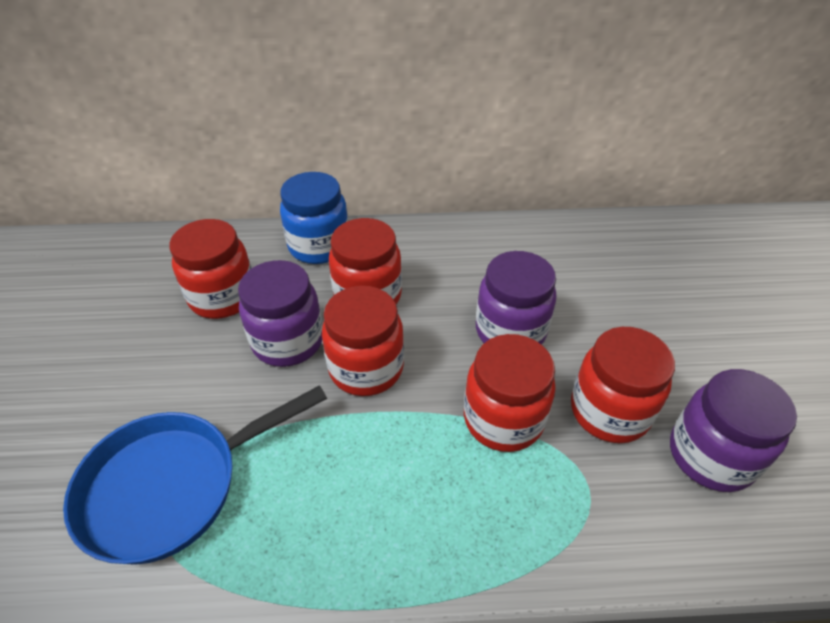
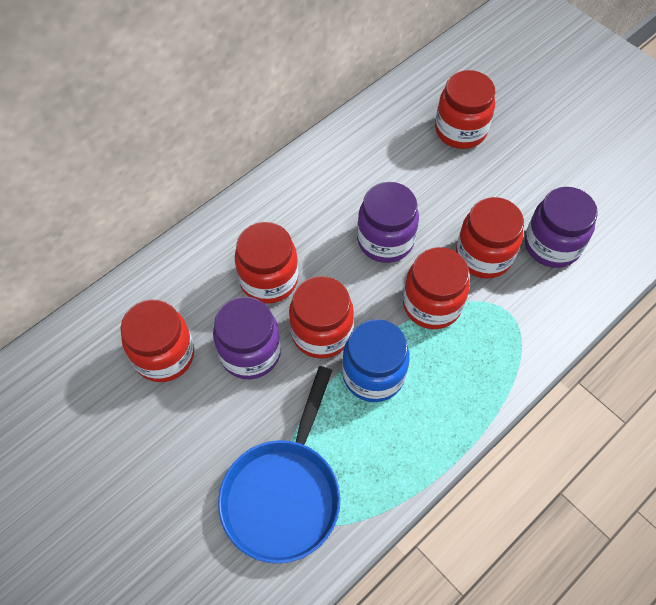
camera: 40 degrees left, 15 degrees up
(319, 246) = (189, 264): blue jar -> blue jar (373, 374)
(684, 285) = (460, 130): none -> red jar

